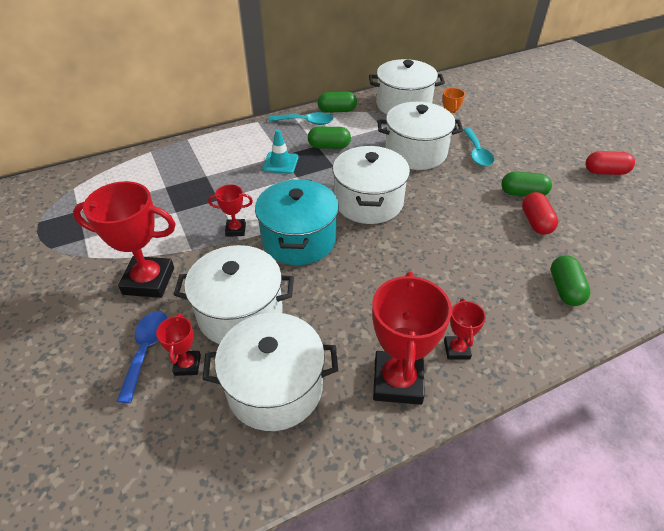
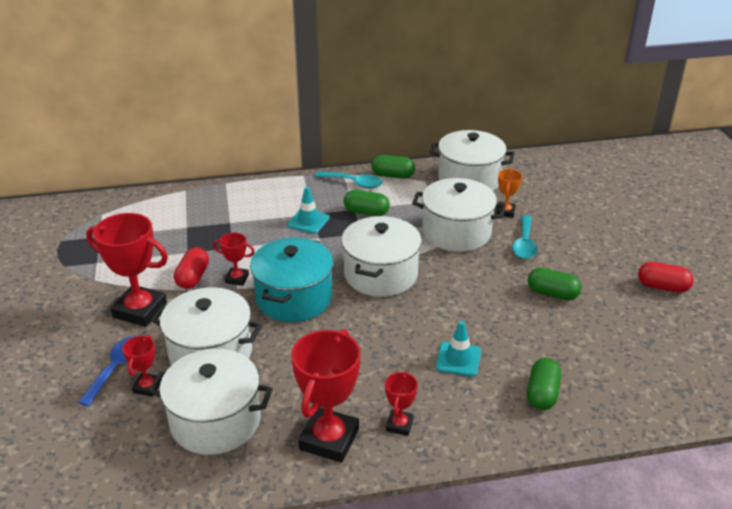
camera: 15 degrees right, 10 degrees down
(476, 270) = (458, 359): none -> turquoise traffic cone
(536, 222) = (549, 324): red capsule -> red capsule (193, 277)

